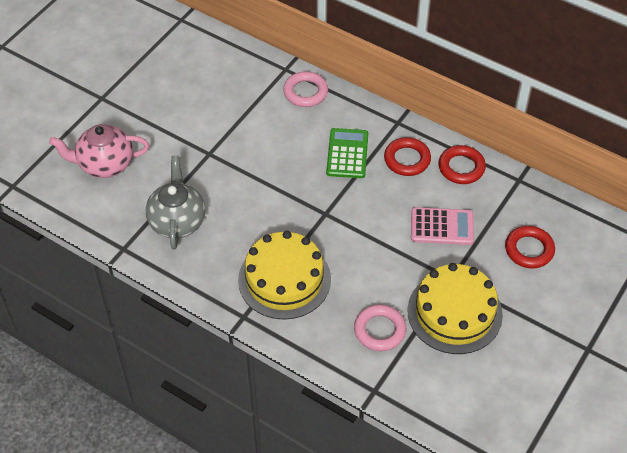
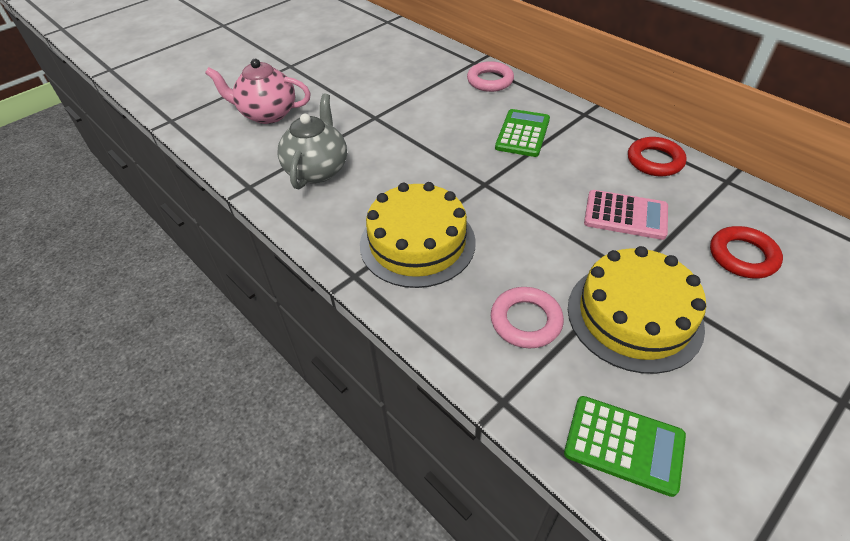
camera: 15 degrees right, 5 degrees down
(407, 159) = (590, 146): red ring -> none
(454, 403) = (624, 445): none -> green calculator

